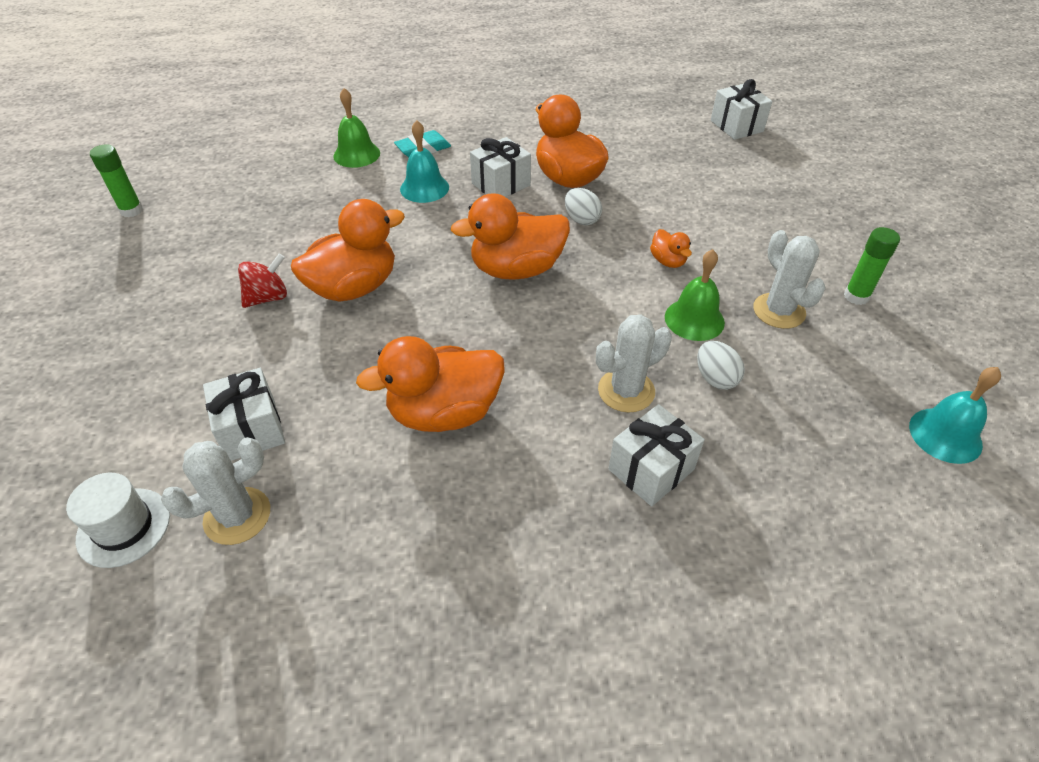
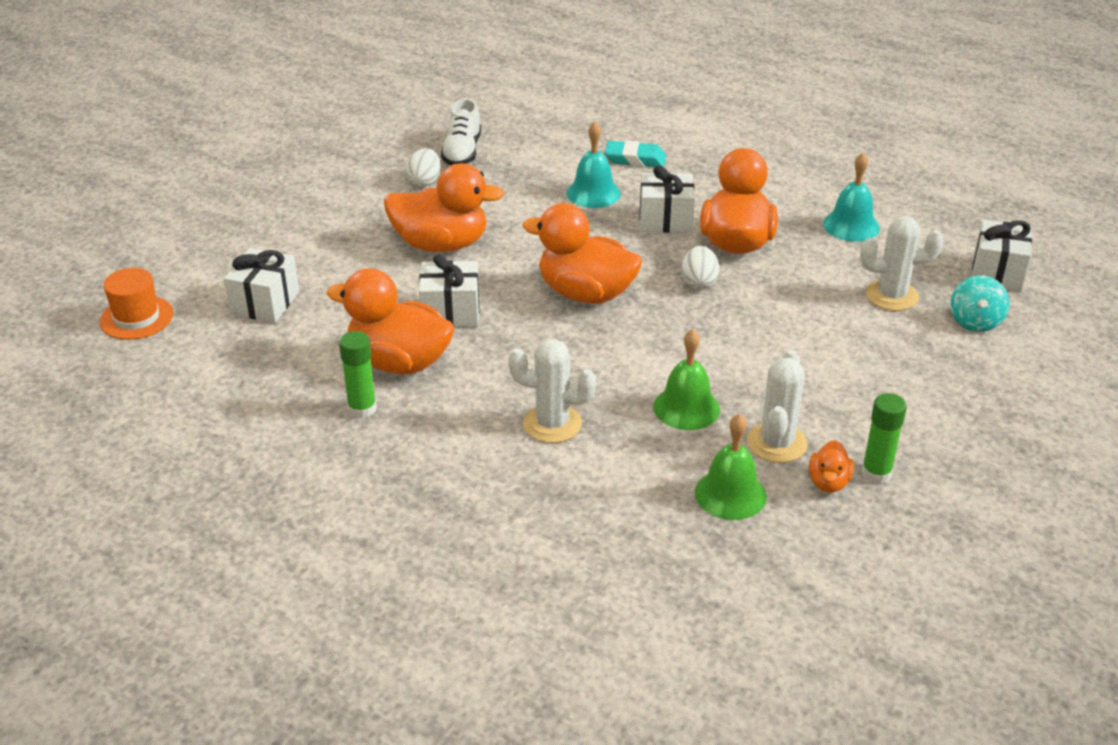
camera: 40 degrees right, 10 degrees down
(124, 527) = (136, 318): white hat -> orange hat
(131, 210) = (349, 112): green glue stick -> green glue stick (362, 409)
(237, 516) = (202, 348): white cactus -> white cactus (891, 296)
(268, 297) = (372, 221): red spinning top -> none
(278, 201) = (462, 152): none -> white shoe
(356, 154) = (571, 140): green bell -> green bell (730, 494)
(651, 469) = (497, 482): white gift -> white gift (450, 312)
(668, 261) = (731, 353): orange duck -> orange duck (828, 482)
(715, 378) = (639, 457): white egg -> white egg (424, 181)
(767, 163) = (975, 322): none -> turquoise spinning top
(945, 435) = (783, 609): turquoise bell -> turquoise bell (851, 225)

